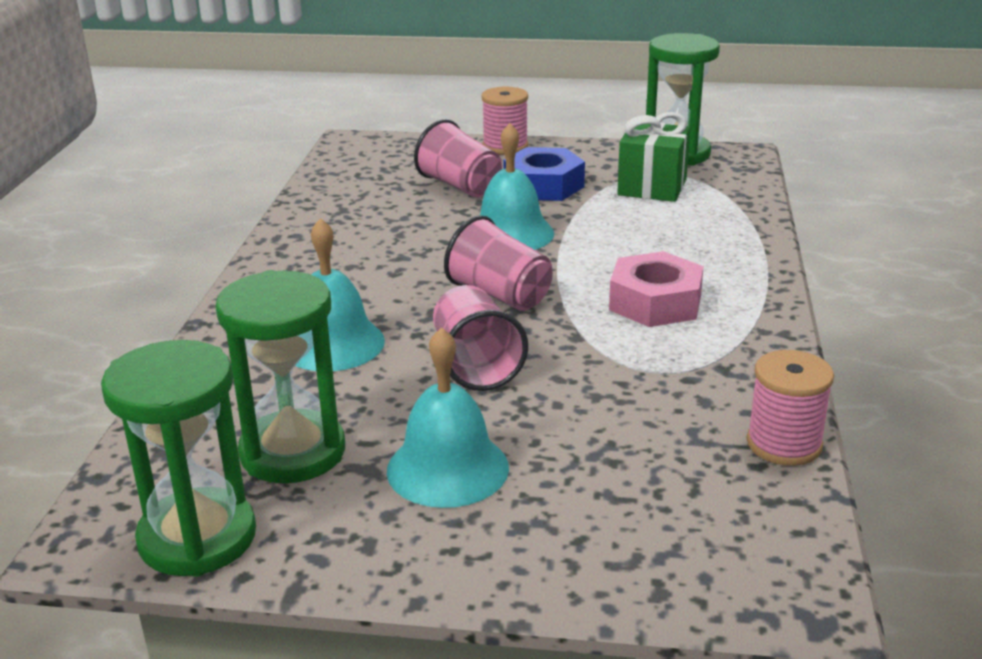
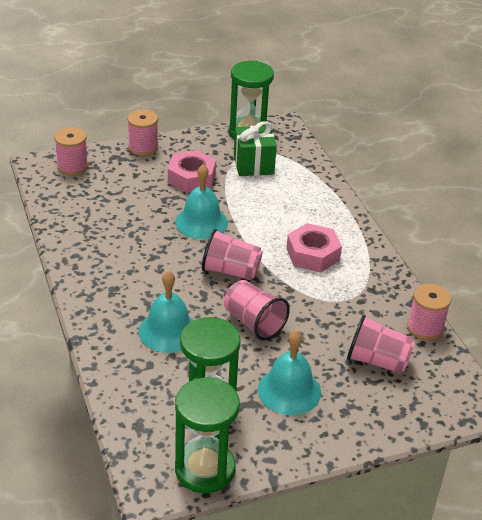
camera: 30 degrees left, 10 degrees up
(390, 150) = (72, 166): none -> pink spool
(460, 186) = (143, 190): pink cup -> pink cup (377, 361)
(543, 186) = (191, 178): blue nut -> pink nut

